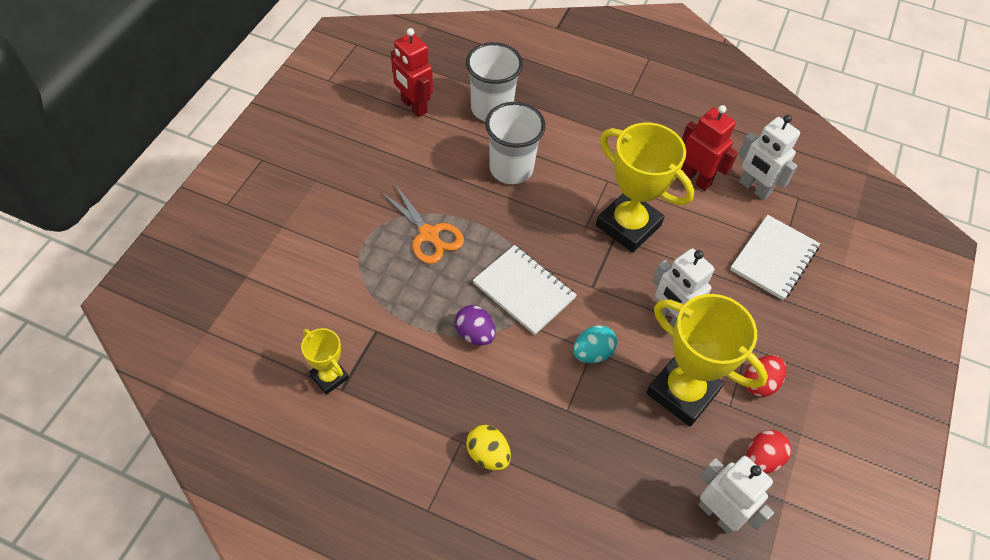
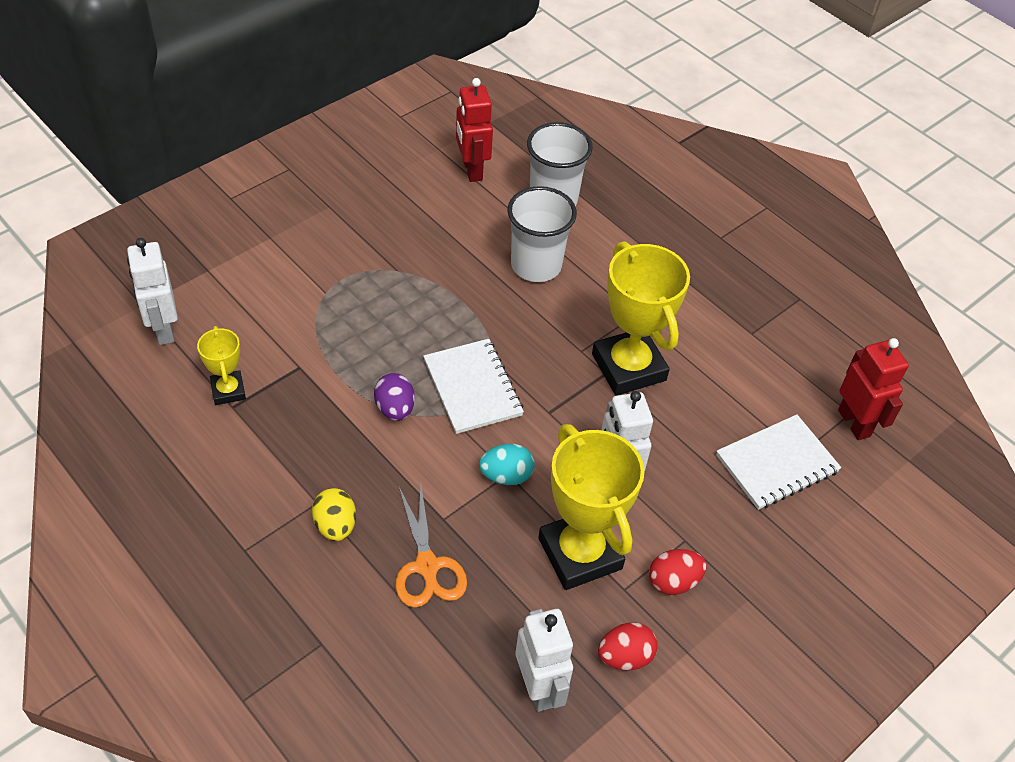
camera: 25 degrees right, 5 degrees down
(429, 235) = (409, 298): orange scissors -> orange scissors (427, 566)
(695, 179) = (738, 349): red robot -> red robot (854, 423)
(754, 188) = (802, 383): white robot -> white robot (163, 329)

